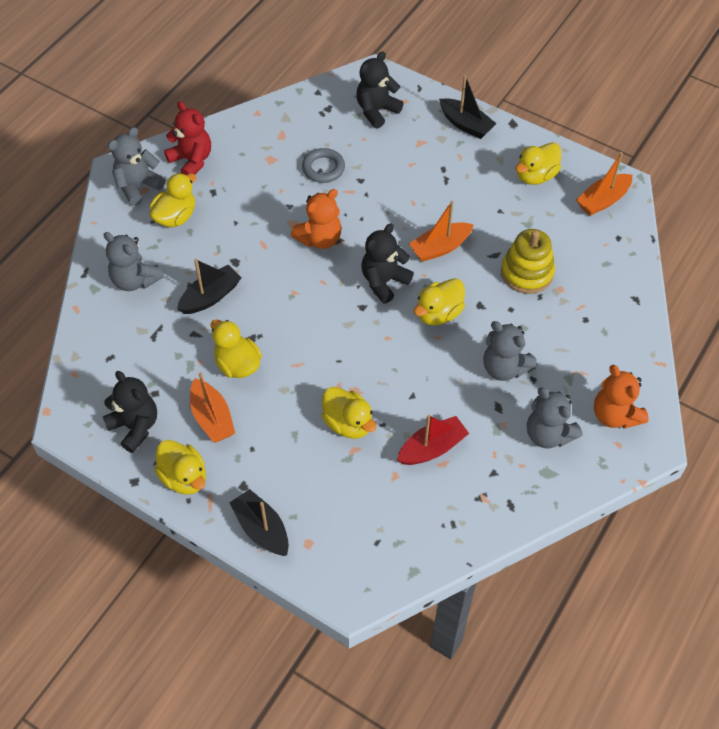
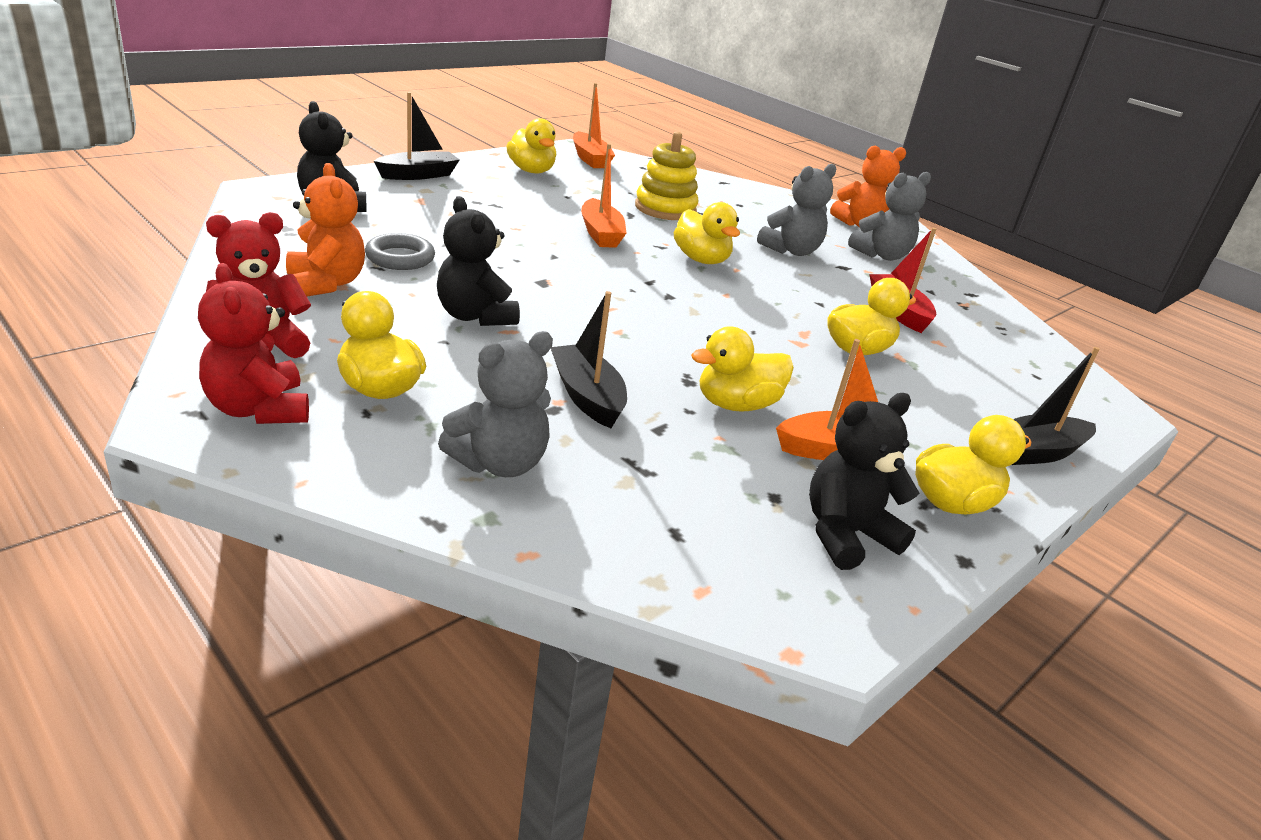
camera: 80 degrees left, 25 degrees down
(138, 186) = (258, 409): grey teddy bear -> red teddy bear
(320, 239) = (531, 291): orange teddy bear -> orange teddy bear (326, 283)
(384, 281) = (635, 274): black teddy bear -> black teddy bear (475, 316)

